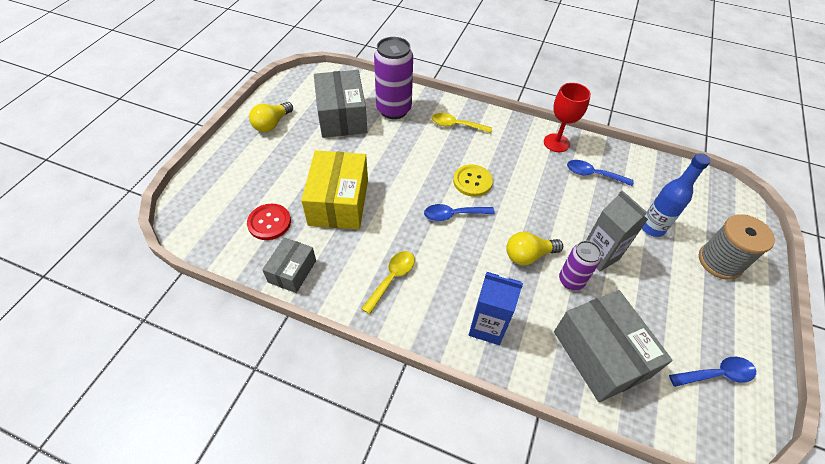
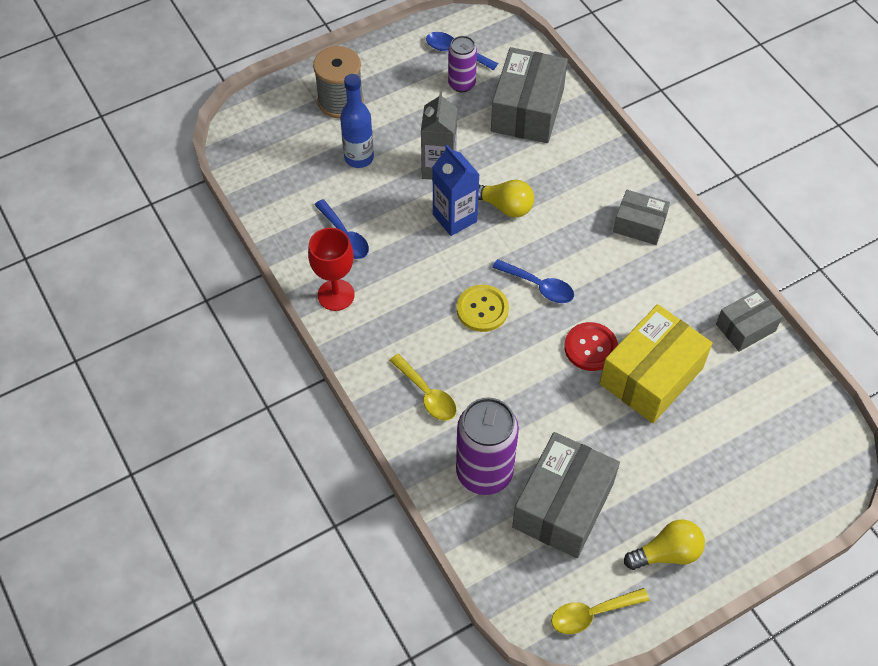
camera: 140 degrees left, 5 degrees up
(269, 222) = (743, 397): red button -> red button (590, 347)
(392, 278) = (652, 263): yellow spoon -> yellow spoon (591, 614)
(424, 304) = (639, 225): none -> grey box
(487, 326) = (599, 178): blue carton -> blue carton (455, 218)
(571, 280) = (489, 166): purple can -> purple can (461, 84)

